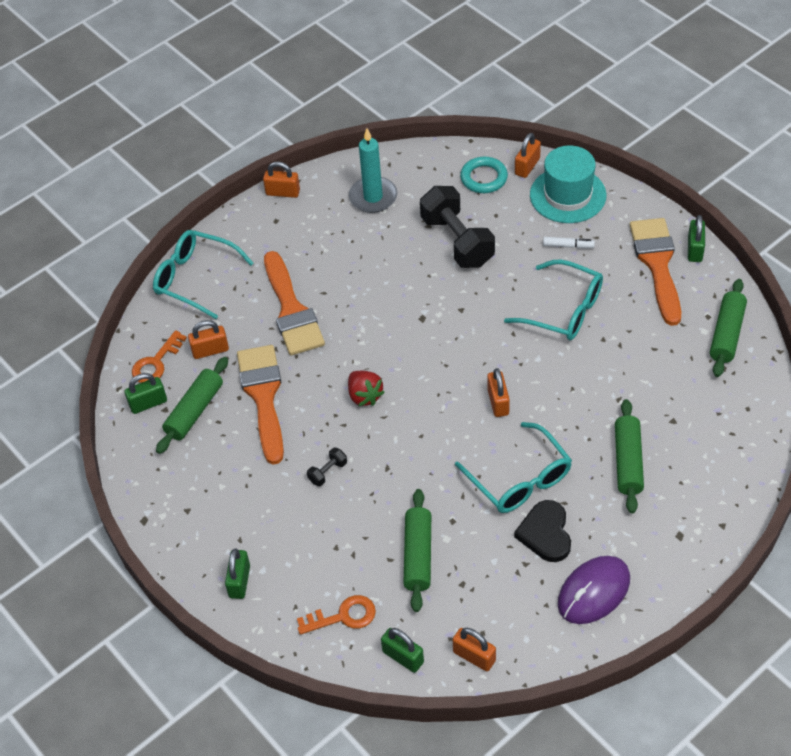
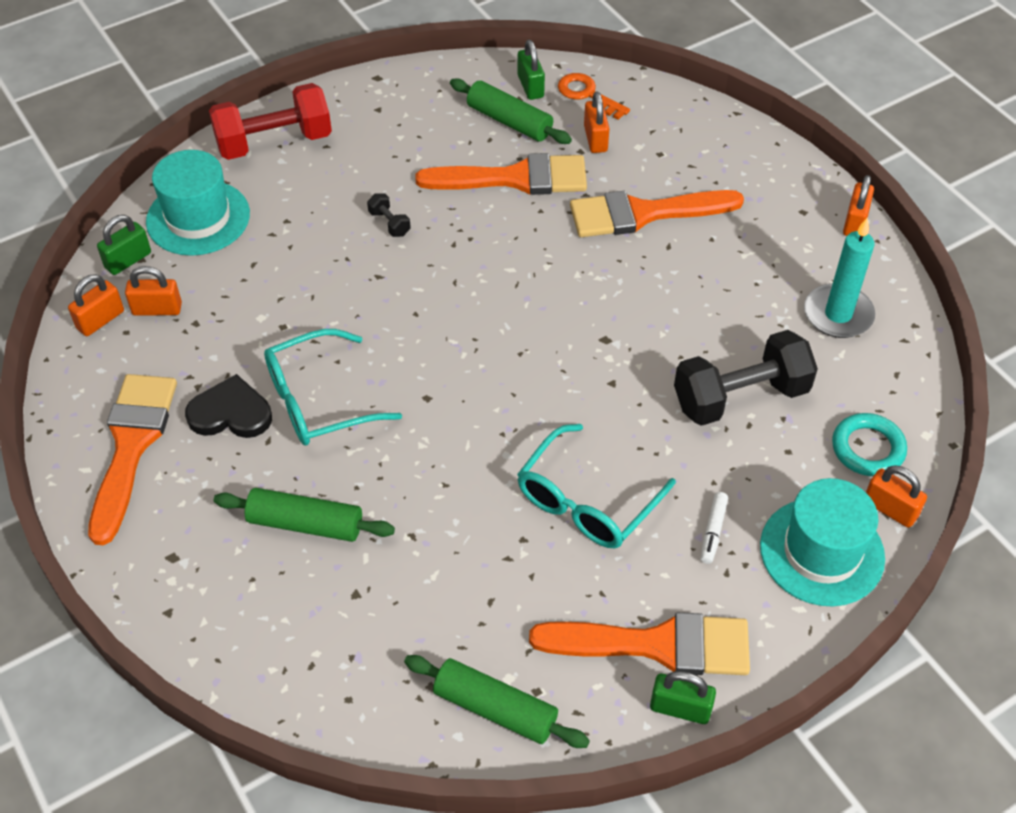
camera: 95 degrees right, 0 degrees up
(195, 278) = (712, 132): turquoise glasses -> none
(239, 581) = (274, 142): green padlock -> red dumbbell
(343, 616) = (198, 218): orange key -> turquoise hat
(364, 396) = (491, 267): red strawberry -> none
(418, 555) = (248, 289): green rolling pin -> none
(498, 402) = (444, 398): orange padlock -> orange padlock (157, 309)
(593, 592) = (131, 446): purple mouse -> orange brush

